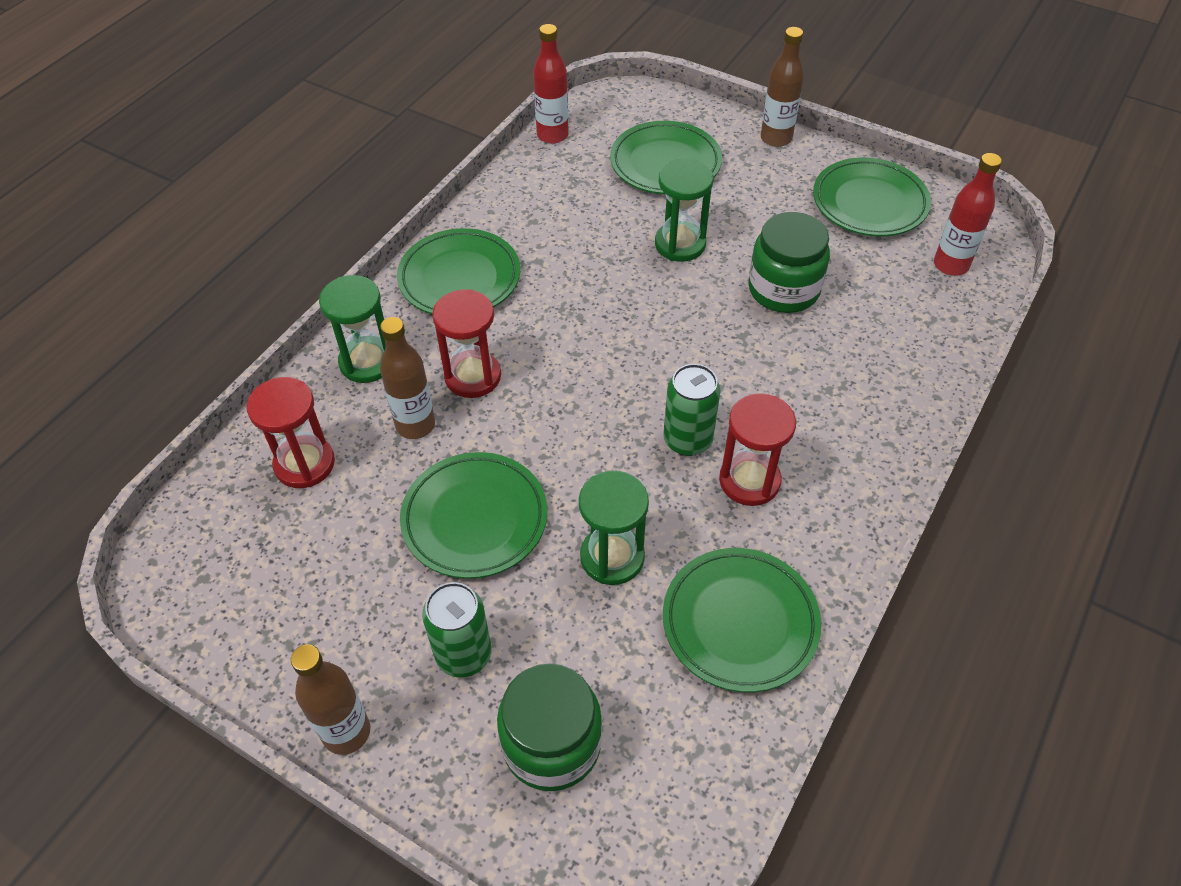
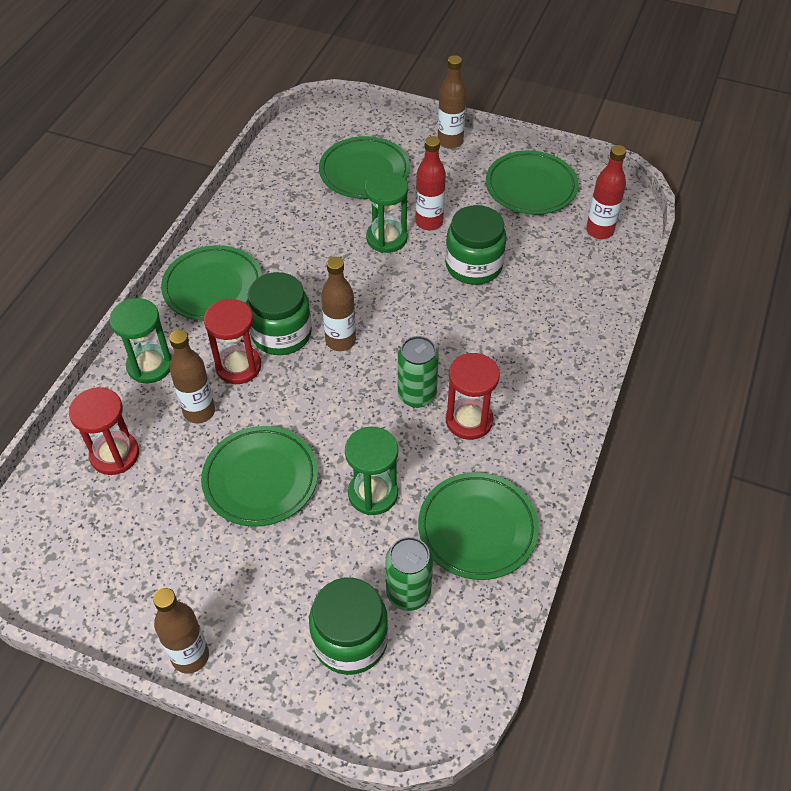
camera: 10 degrees left, 0 degrees up
(463, 654) = (271, 584): green can -> green can (408, 593)
(532, 343) = (281, 334): none -> green jar
(552, 135) = (268, 158): red bottle -> red bottle (429, 222)
(603, 361) = (340, 341): none -> brown bottle

